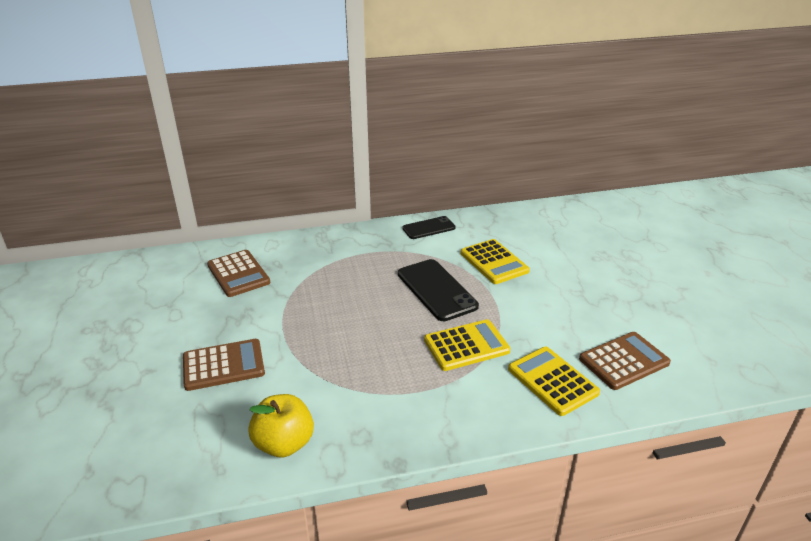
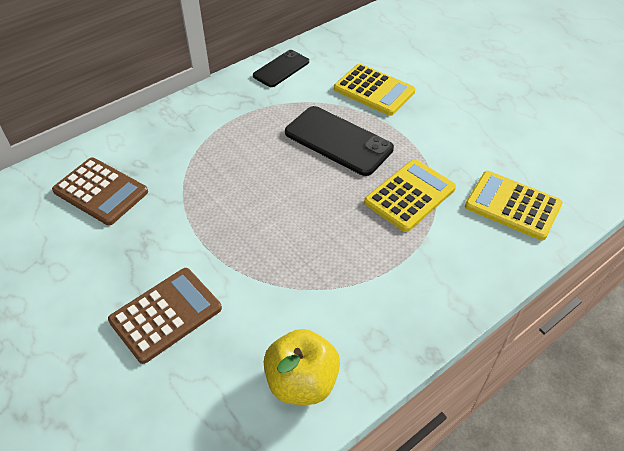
camera: 25 degrees left, 15 degrees up
(624, 361) = (559, 161): brown calculator -> none

